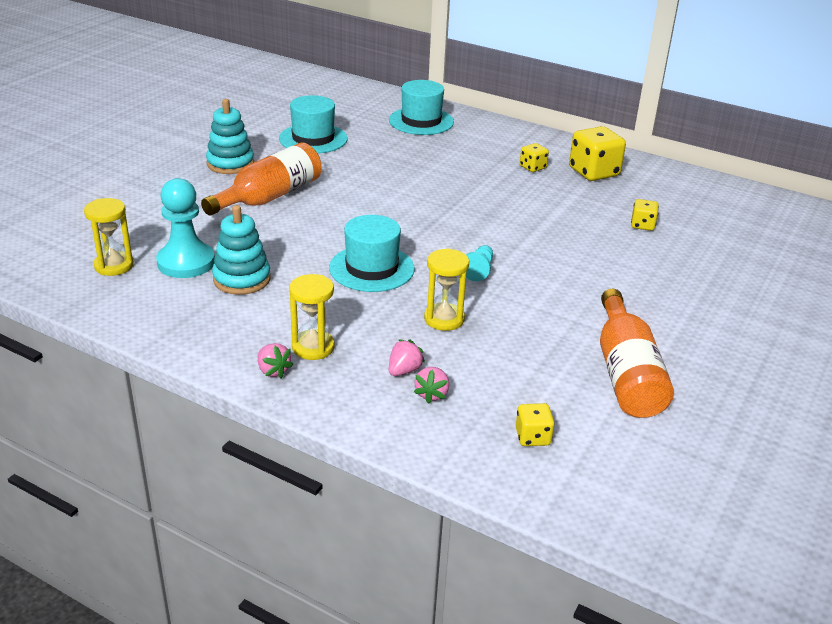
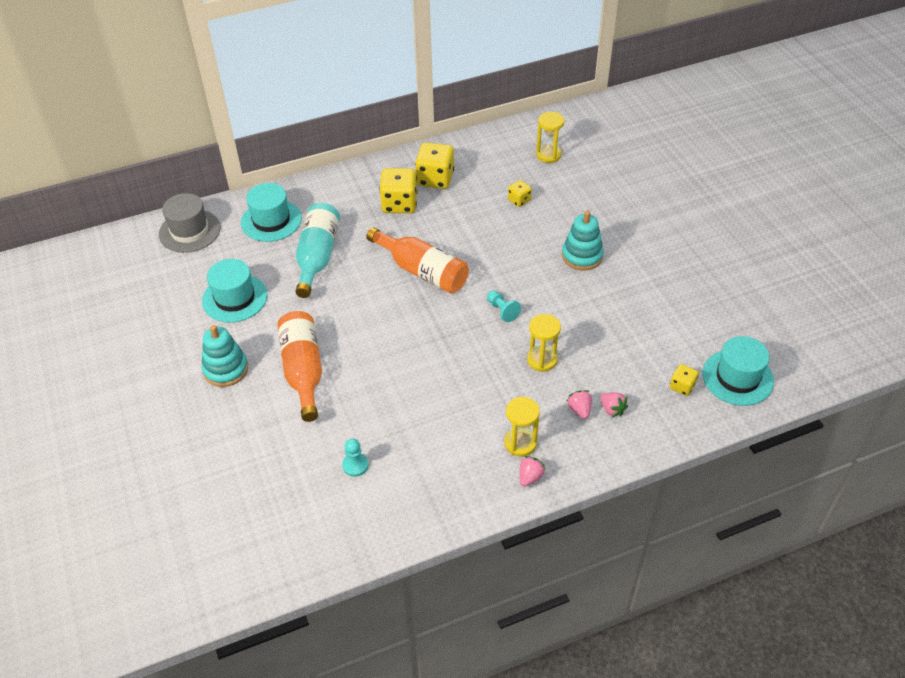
camera: 50 degrees left, 15 degrees up
(114, 266) = (321, 512): yellow hourglass -> yellow hourglass (548, 155)
(186, 262) = (355, 465): turquoise pawn -> turquoise pawn, size x0.52
(242, 279) = (406, 442): turquoise stacking toy -> turquoise stacking toy (582, 256)
(273, 371) = (530, 477): pink strawberry -> pink strawberry turned 60 degrees counterclockwise
(360, 96) = (189, 231): none -> grey hat
(371, 268) = (453, 364): turquoise hat -> turquoise hat (737, 377)
(410, 155) = (317, 257): none -> turquoise bottle
(532, 167) = (399, 204): yellow dice -> yellow dice, size x1.89
(626, 373) = (657, 310): orange bottle -> orange bottle (422, 271)

